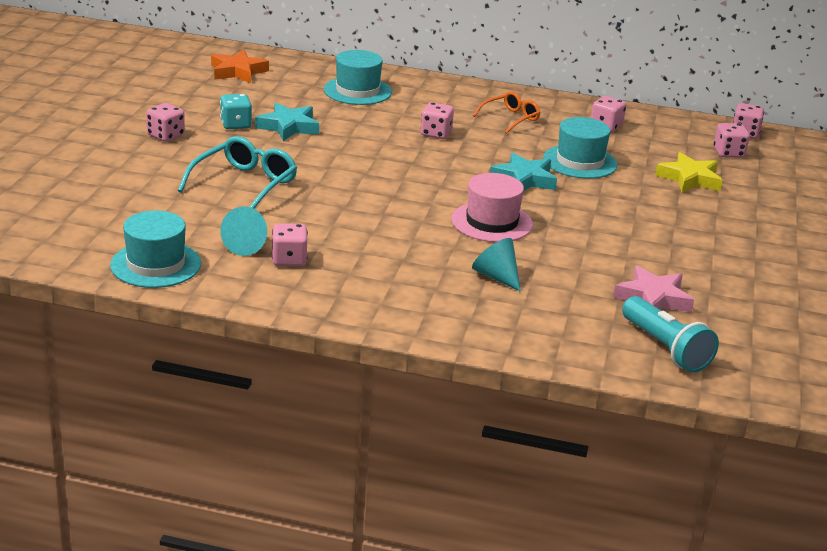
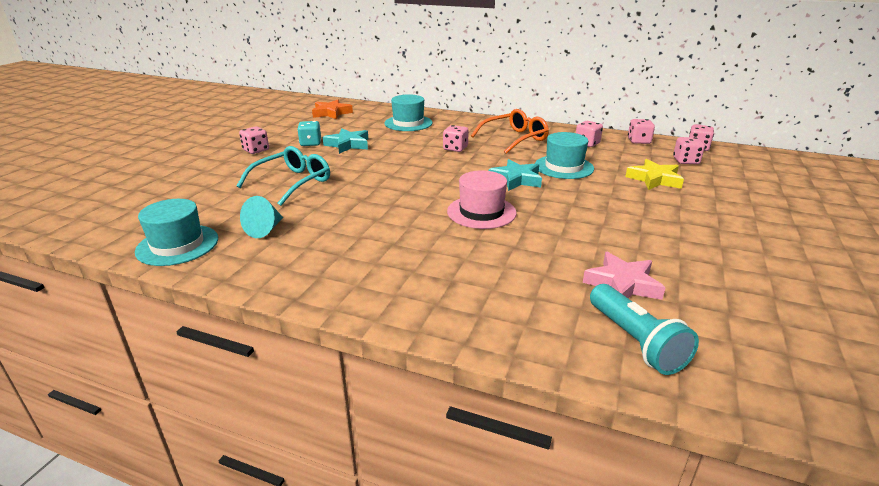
camera: 10 degrees right, 0 degrees up
(289, 260) = (294, 242): pink dice -> pink dice (638, 141)
(496, 276) = (473, 260): turquoise cone -> none
(510, 118) = (514, 139): orange glasses -> orange glasses, size x1.55

